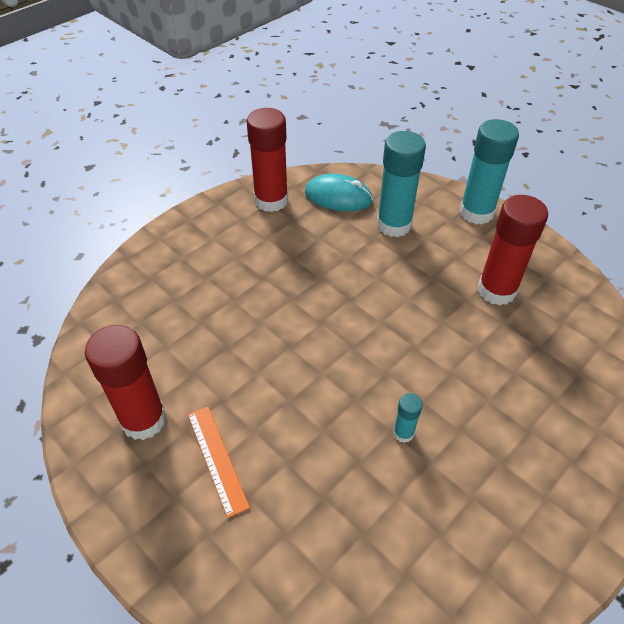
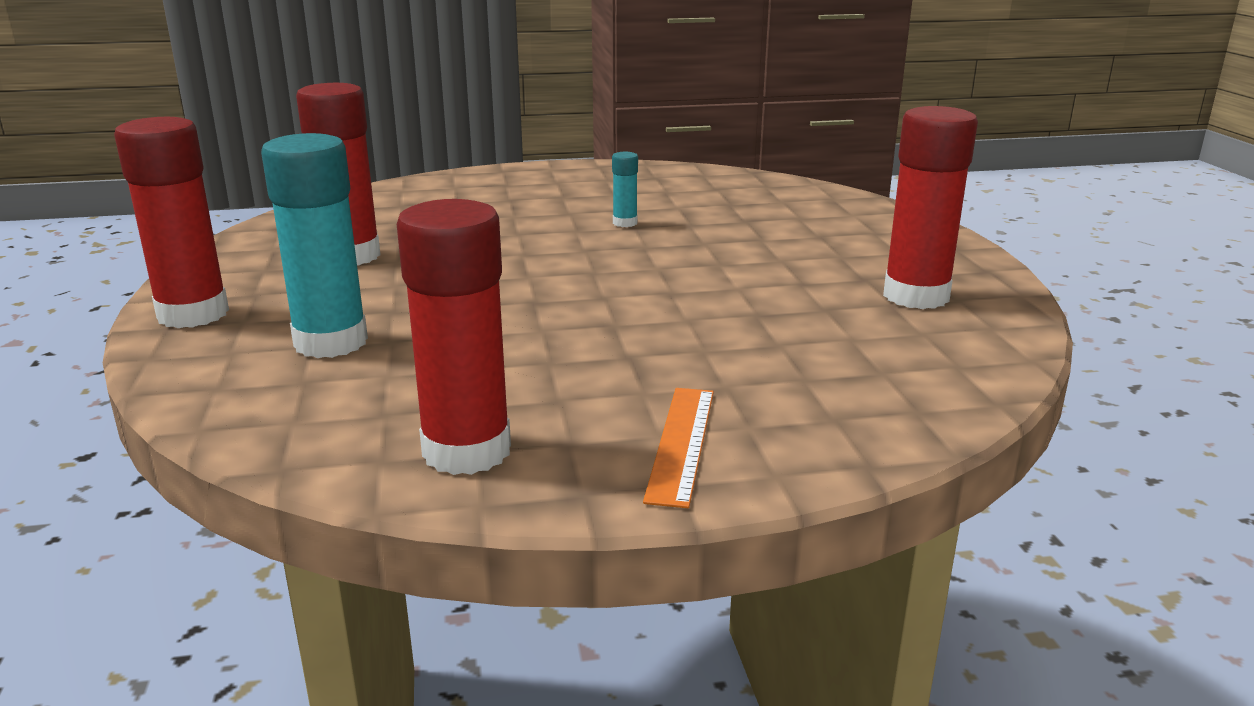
camera: 145 degrees left, 25 degrees down
(217, 459) = (838, 256): orange ruler -> orange ruler (681, 443)
(338, 197) = (337, 408): turquoise mouse -> none
(476, 212) = (193, 314): turquoise glue stick -> red glue stick

